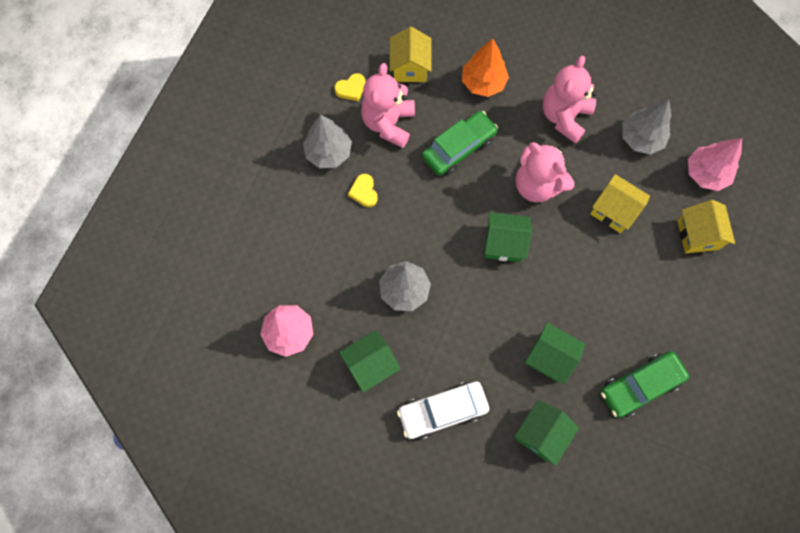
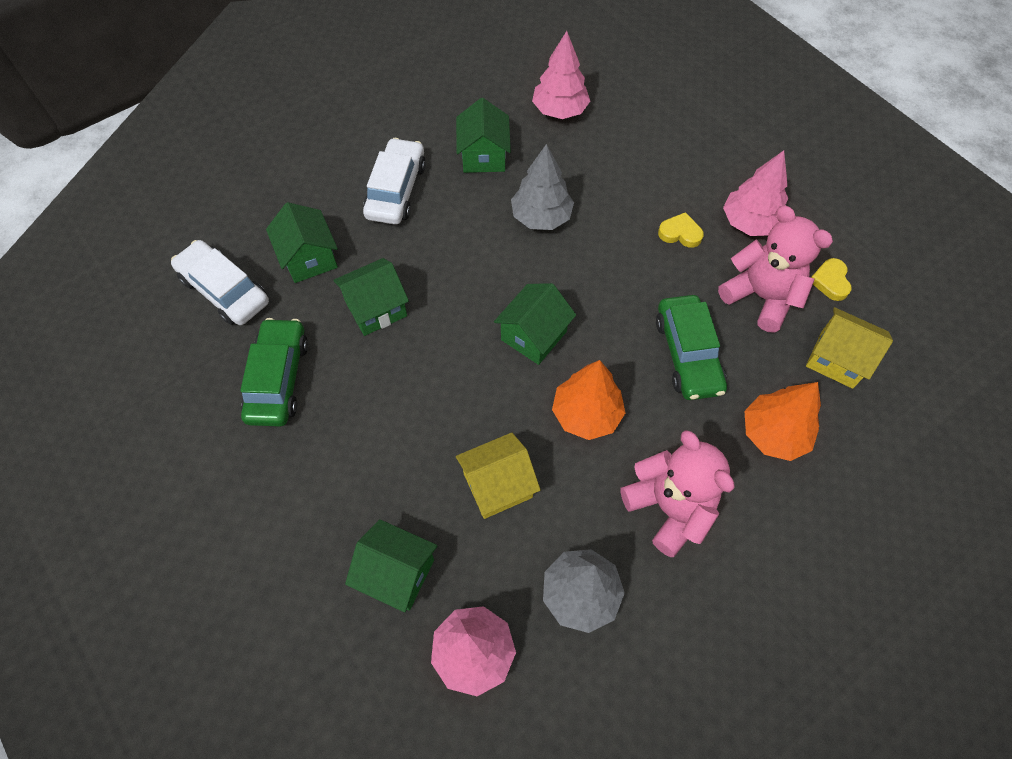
camera: 120 degrees right, 10 degrees down
(328, 152) = (750, 223): grey tree -> pink tree
(537, 185) = (586, 414): pink teddy bear -> orange tree
(605, 476) = (225, 290): none -> white car
(697, 234) = (397, 573): yellow house -> green house

